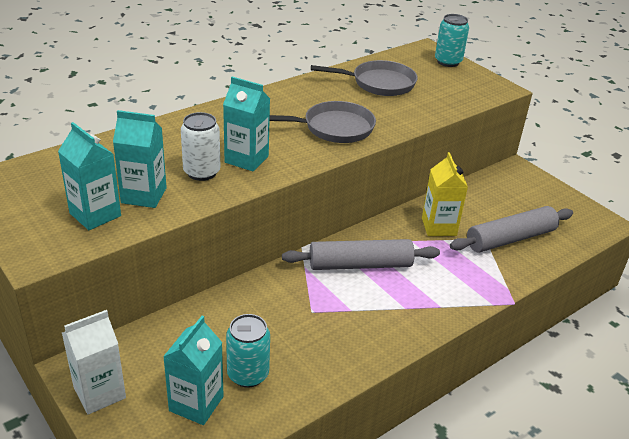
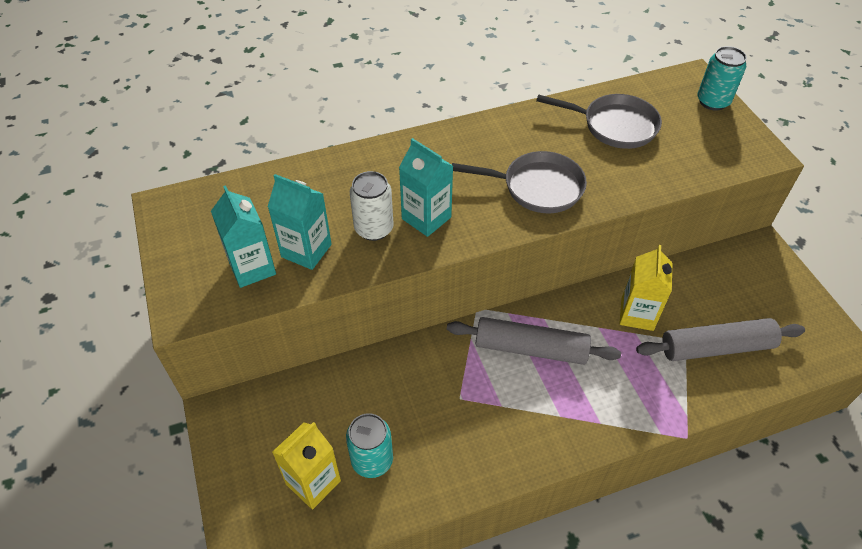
camera: 20 degrees right, 15 degrees up
(99, 393) = (230, 447): white carton -> none
(196, 403) = (313, 482): turquoise carton -> yellow carton

